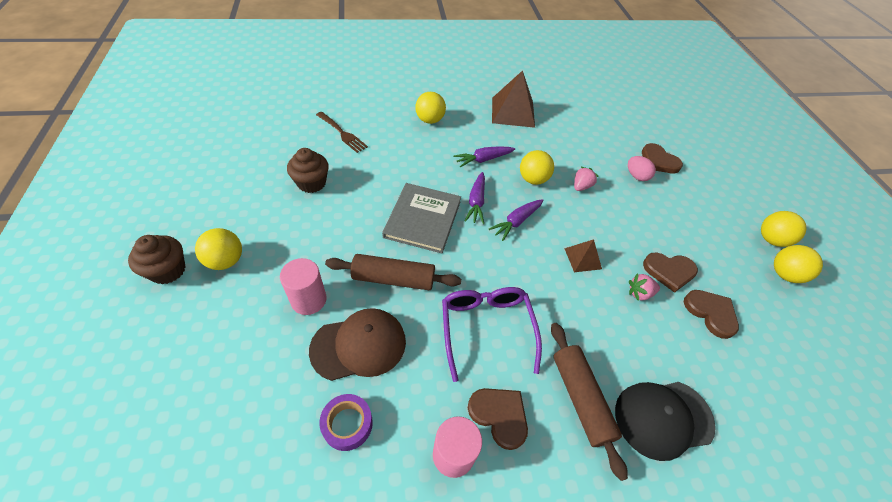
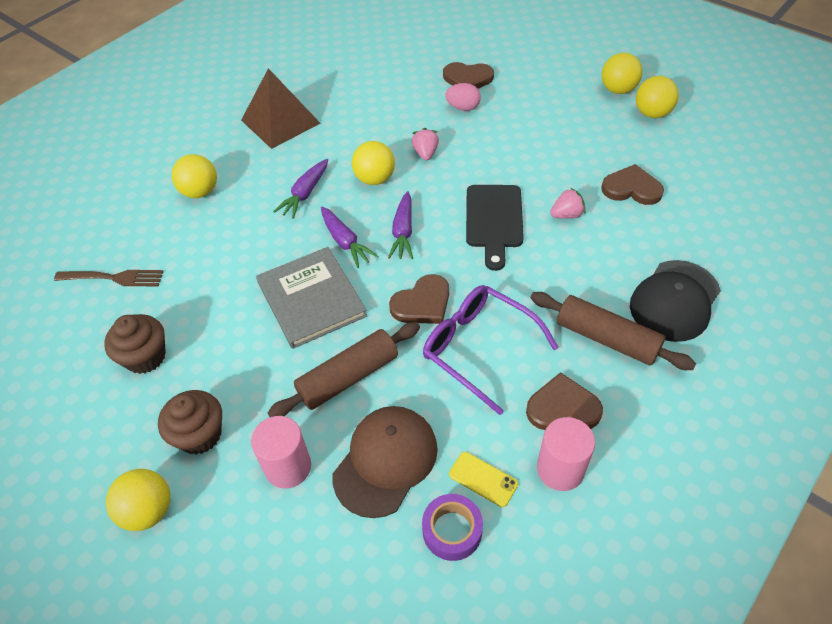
camera: 35 degrees left, 0 degrees up
(168, 270) = (91, 578): brown cupcake -> brown cupcake (200, 434)
(399, 411) = (483, 479): none -> yellow phone
(583, 258) = (494, 220): brown pyramid -> black cutting board
(639, 293) = (566, 215): pink strawberry -> pink strawberry turned 150 degrees counterclockwise
(669, 271) = (571, 177): brown heart -> brown heart (422, 303)

